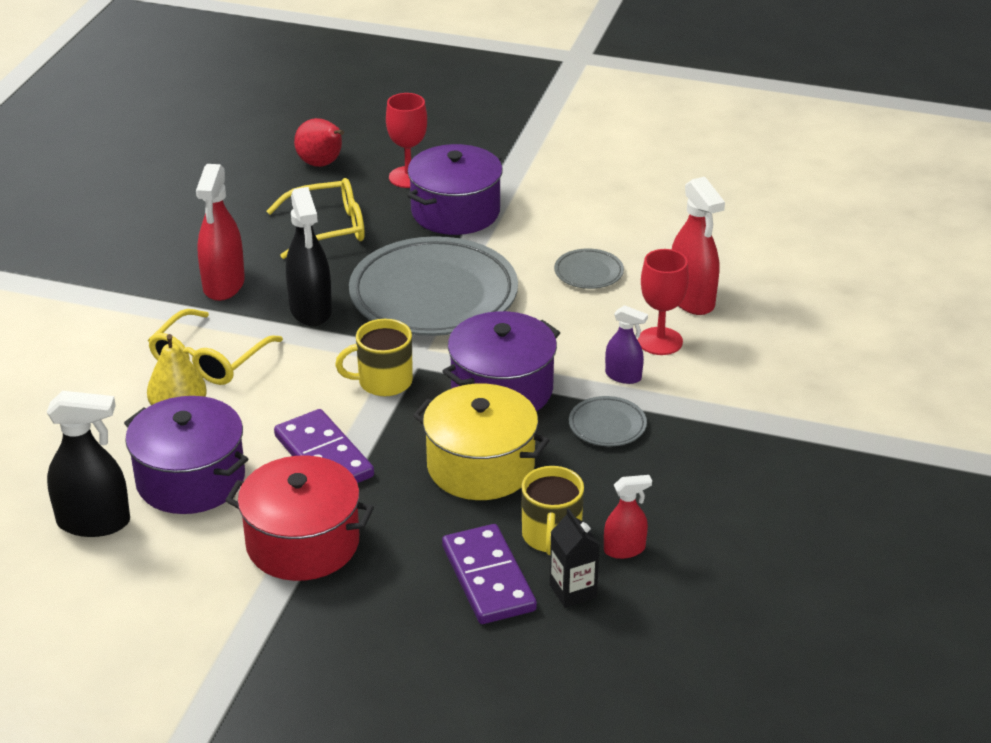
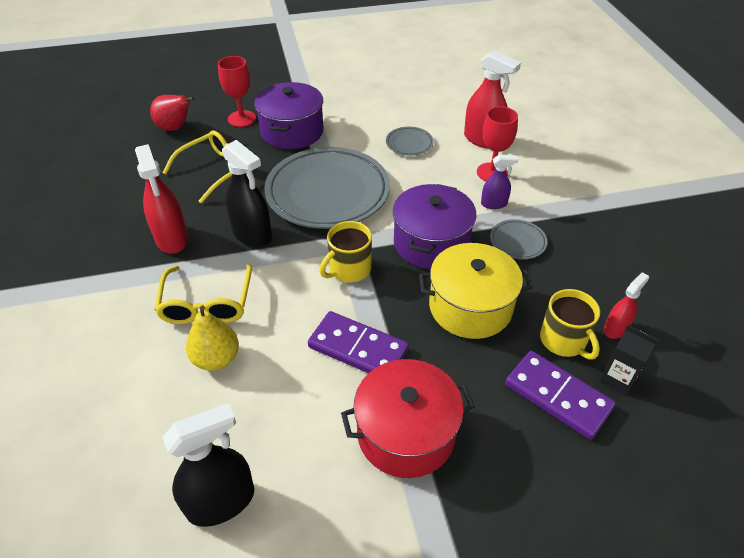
camera: 30 degrees left, 10 degrees up
(190, 479) = (272, 417): purple pot -> none

